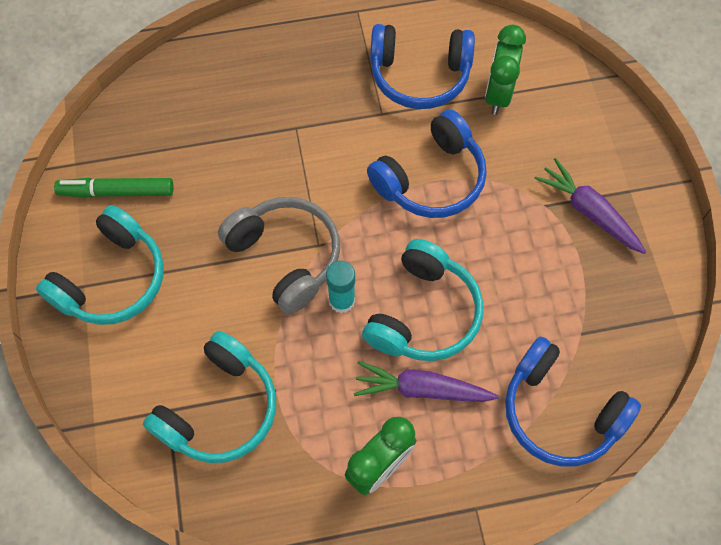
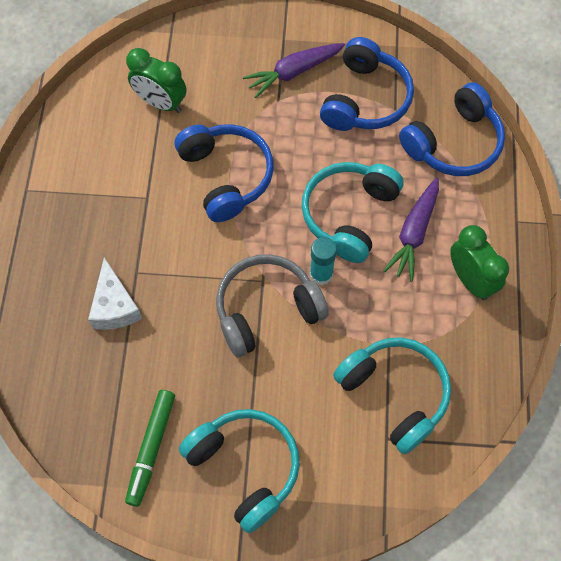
camera: 75 degrees left, 0 degrees up
(255, 120) = (115, 306): none -> white cheese
(419, 75) = (118, 157): blue headphones -> blue headphones (365, 99)
(423, 313) = (349, 215): turquoise headphones -> turquoise headphones turned 105 degrees counterclockwise

